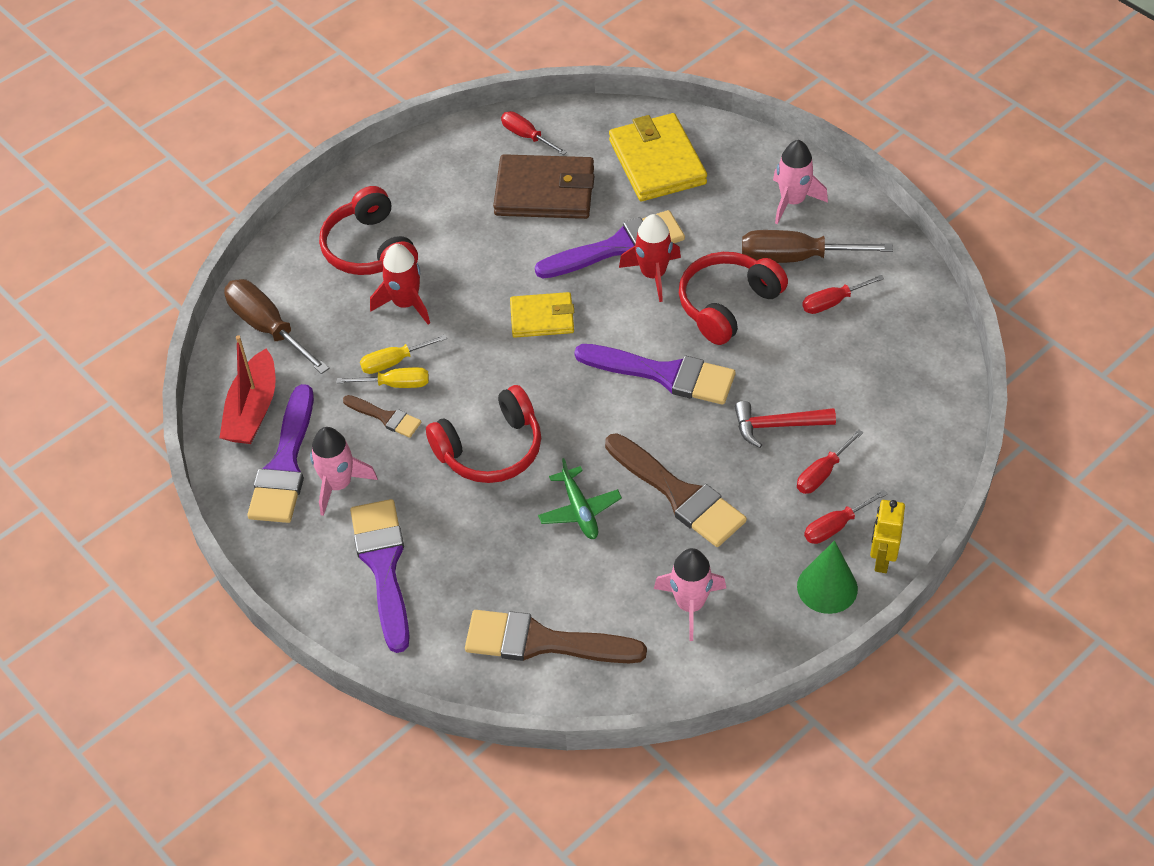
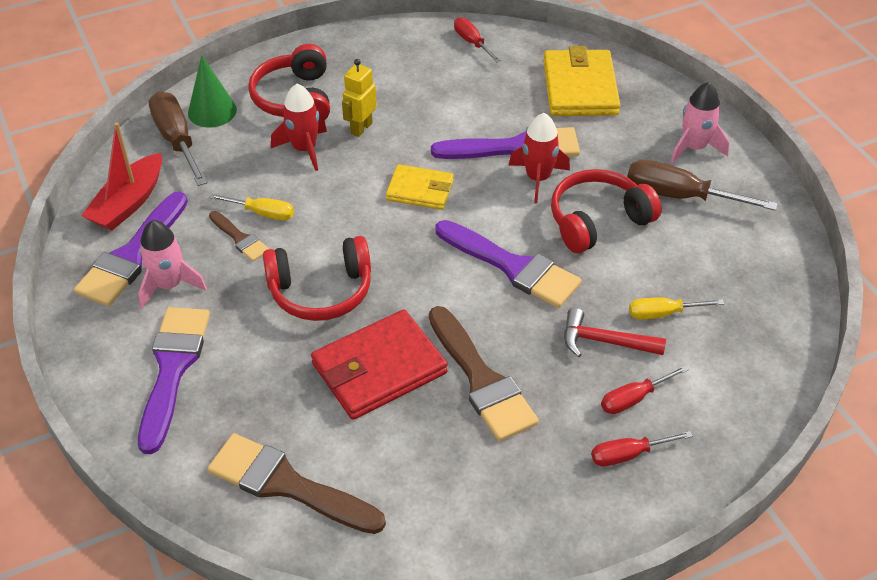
camera: 15 degrees right, 5 degrees down
(394, 362) = (270, 194): yellow screwdriver -> yellow screwdriver (663, 313)
(544, 191) = (468, 89): brown wallet -> none
(579, 510) = (379, 368): green plane -> red wallet
(690, 604) = (449, 490): pink rocket -> none
(827, 587) = (597, 514): green cone -> green cone (212, 111)
(833, 302) = (701, 243): red screwdriver -> none
(881, 559) = (665, 502): yellow robot -> yellow robot (361, 128)

